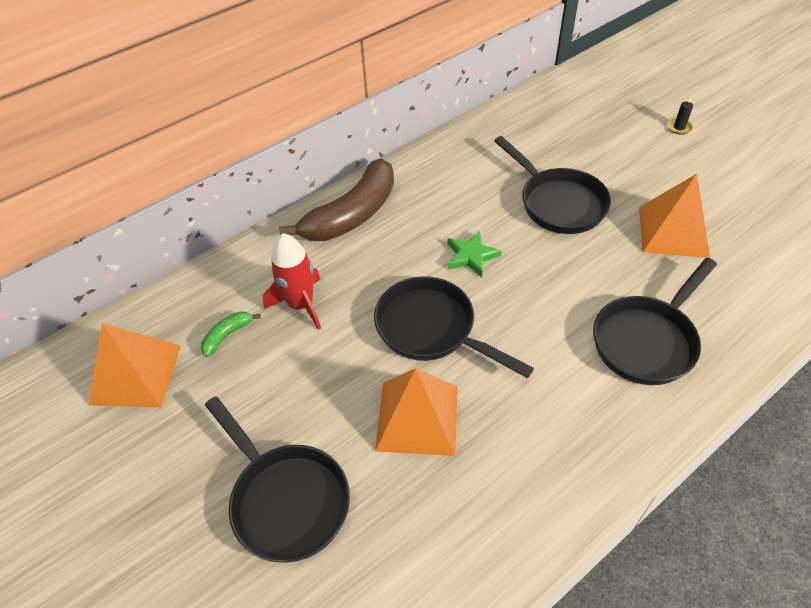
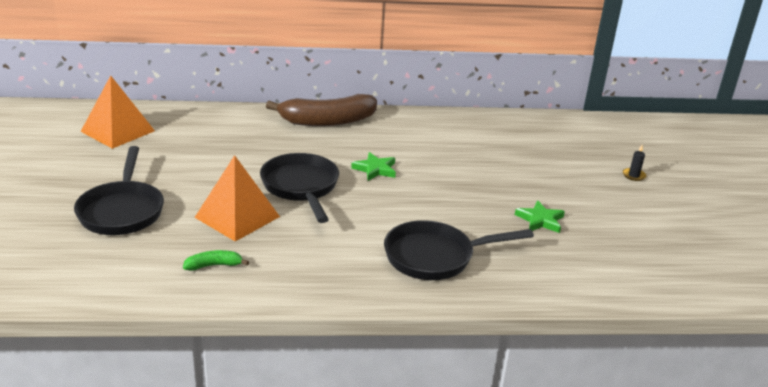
camera: 30 degrees right, 20 degrees down
(227, 335) = (184, 138): green banana -> green banana (214, 265)
(301, 305) = (241, 144): red rocket -> none
(558, 203) = (474, 172): black pan -> none
(673, 231) = (540, 220): orange pyramid -> green star

